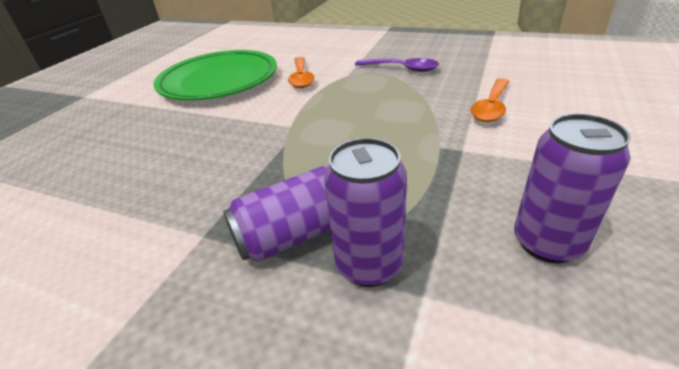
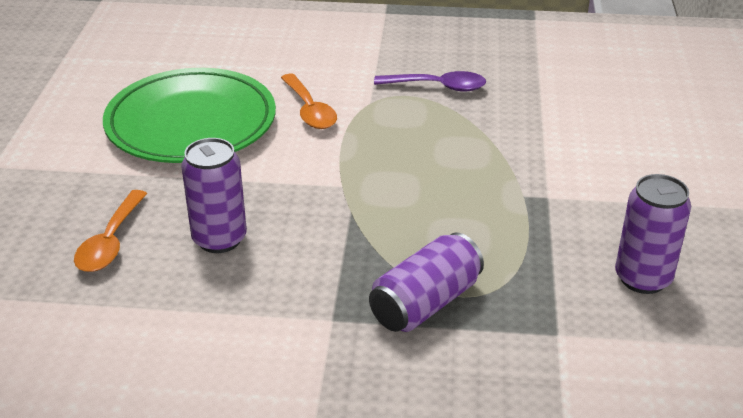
camera: 20 degrees left, 0 degrees up
(369, 265) = (504, 319): purple can -> purple can (219, 239)
(491, 107) = (562, 139): orange spoon -> orange spoon (110, 242)

